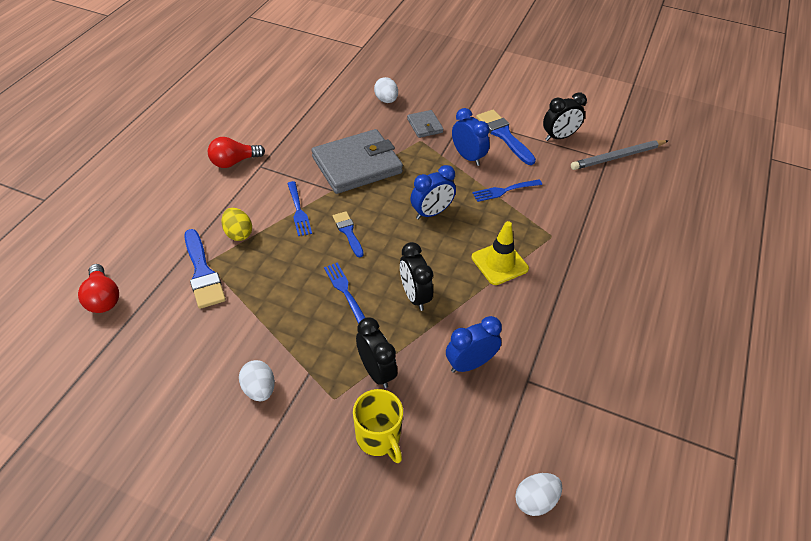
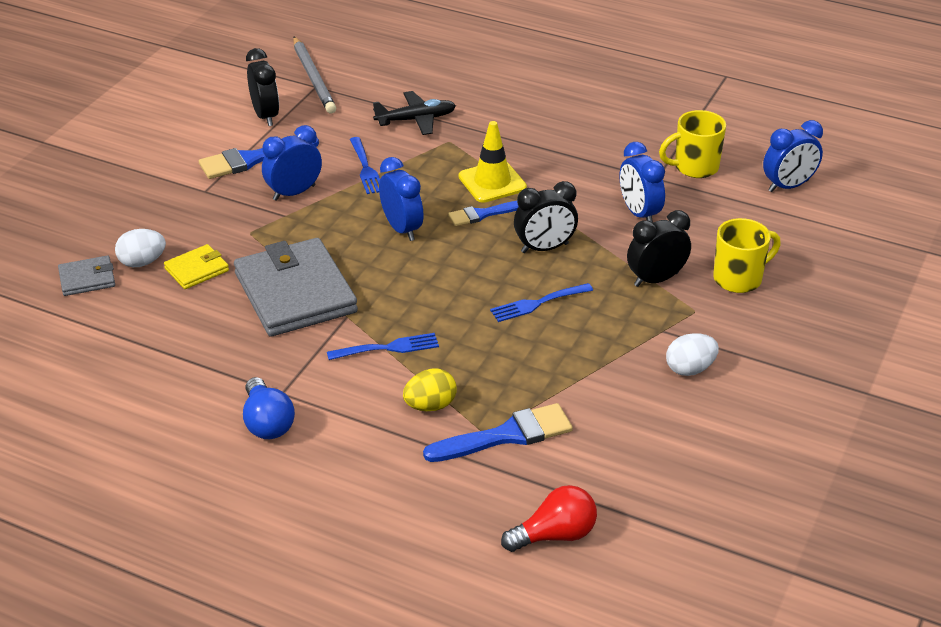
camera: 85 degrees left, 10 degrees down
(234, 162) = (267, 423): red light bulb -> blue light bulb
(348, 232) = (433, 301): blue brush -> blue brush (482, 214)
(380, 122) = (197, 269): none -> yellow wallet
(425, 126) = (216, 227): grey wallet -> grey wallet (87, 279)
(535, 500) = (788, 186): white egg -> blue clock
(551, 414) = (694, 167): none -> yellow mug
(577, 216) = (416, 120): none -> black plane

